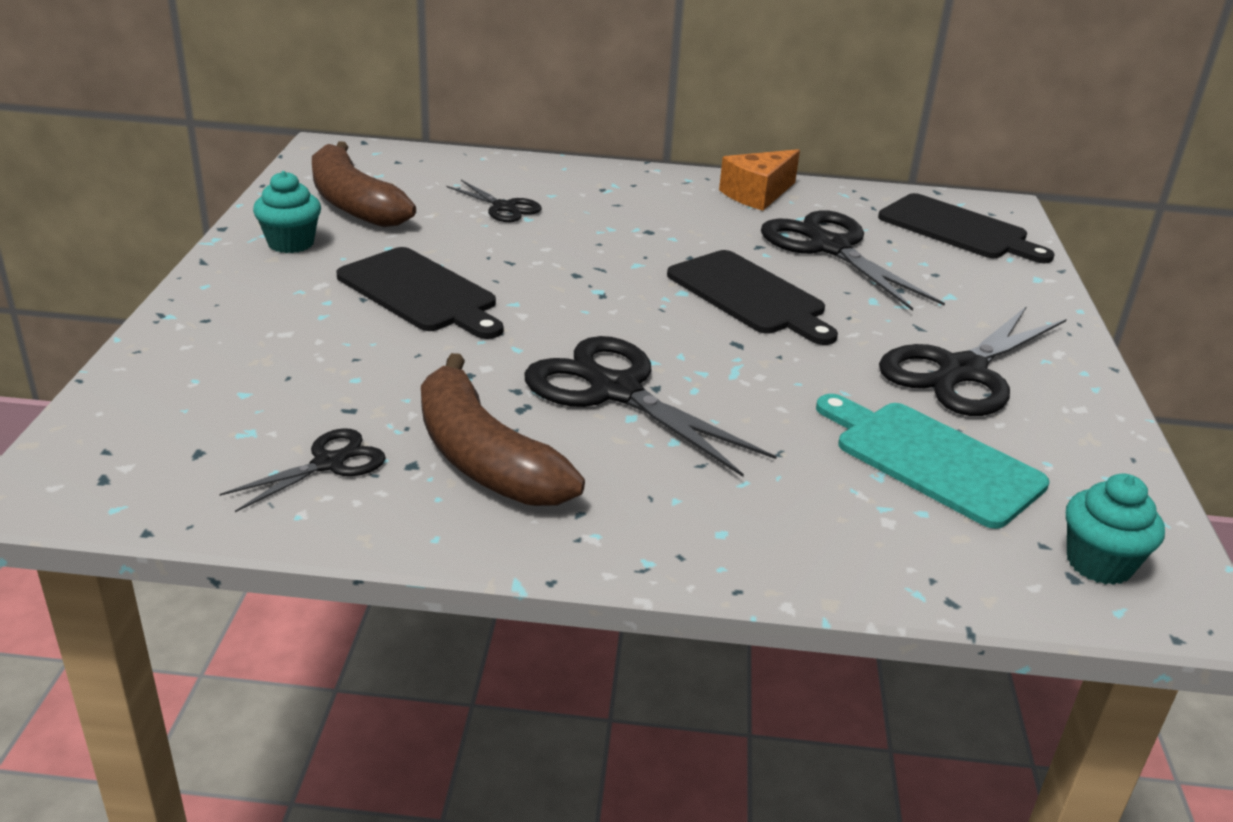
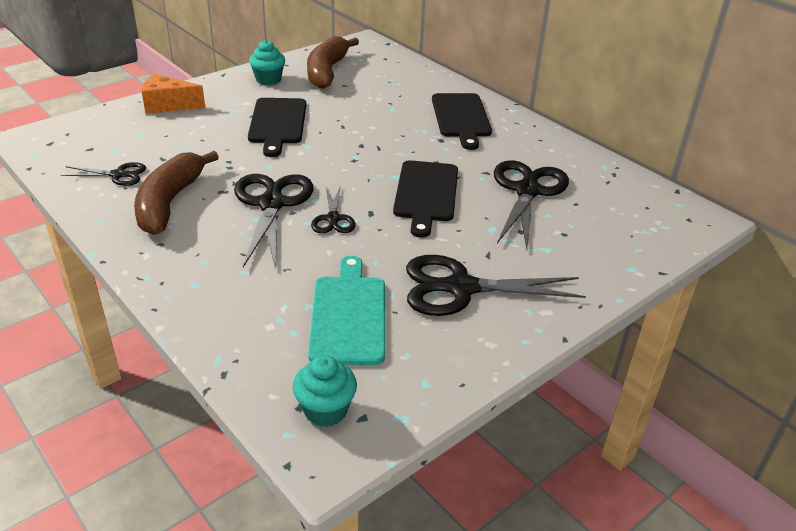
camera: 45 degrees right, 5 degrees up
(504, 207) = (391, 99): black scissors -> black scissors (333, 219)
(757, 194) = (546, 145): orange cheese -> orange cheese (168, 105)
(957, 229) = (639, 217): black cutting board -> black cutting board (461, 117)

